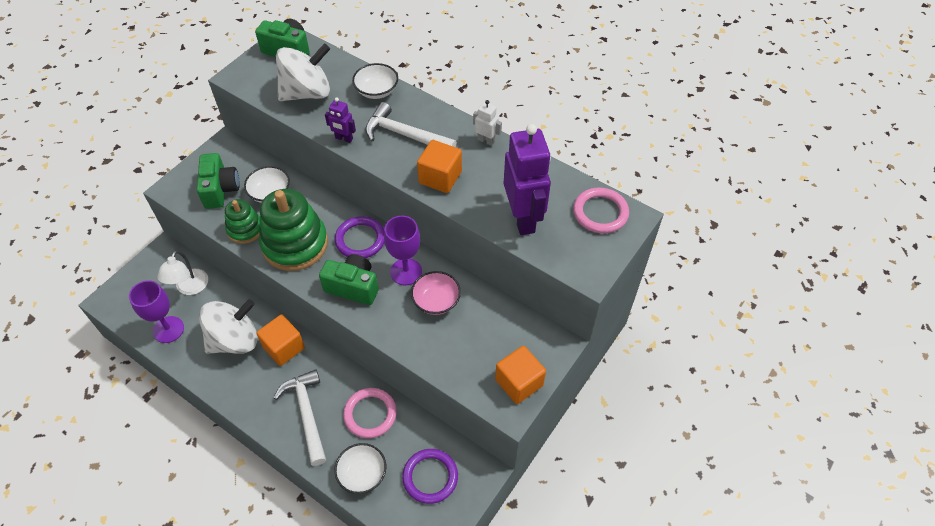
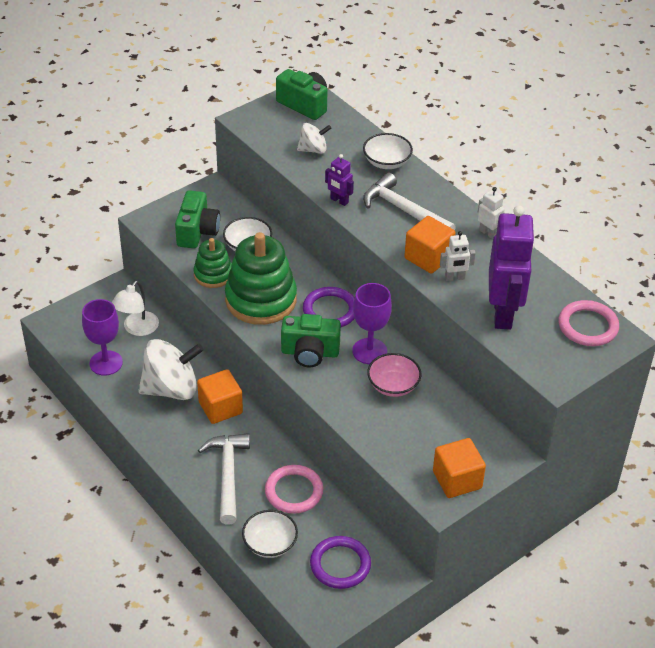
camera: 15 degrees right, 10 degrees down
(307, 93) = (313, 149): white spinning top -> white spinning top, size x0.52
(353, 287) = (310, 353): green camera -> green camera turned 150 degrees clockwise
(469, 192) = (454, 278): none -> white robot

